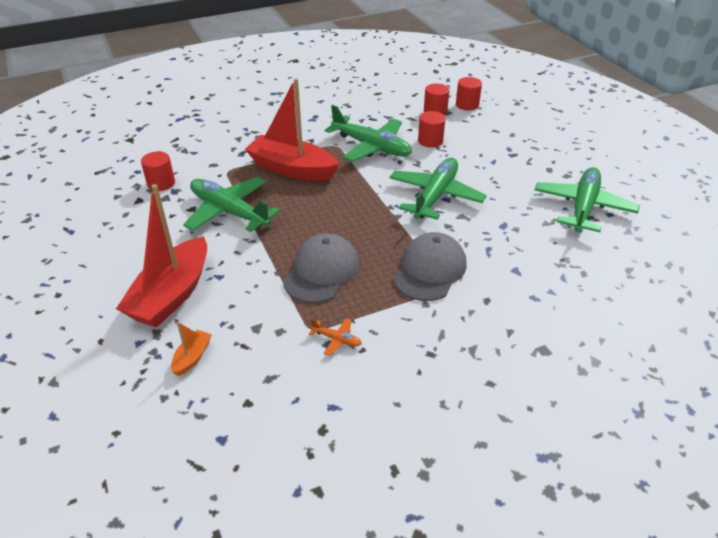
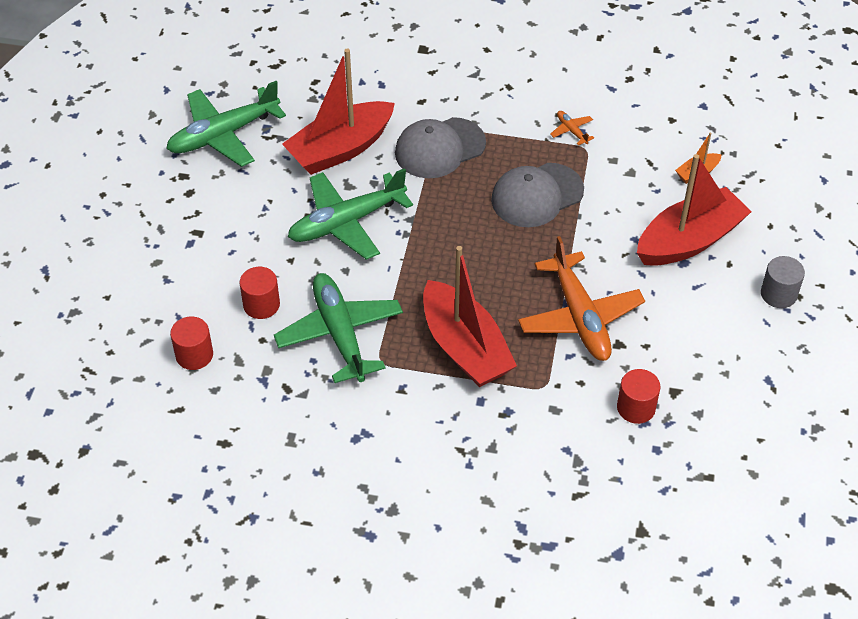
camera: 145 degrees left, 10 degrees up
(77, 288) = (778, 294): none -> grey cylinder
(229, 211) = (580, 317): green plane -> orange plane
(467, 105) = (139, 345): red cylinder -> none
(498, 235) = (340, 149): none -> red boat

